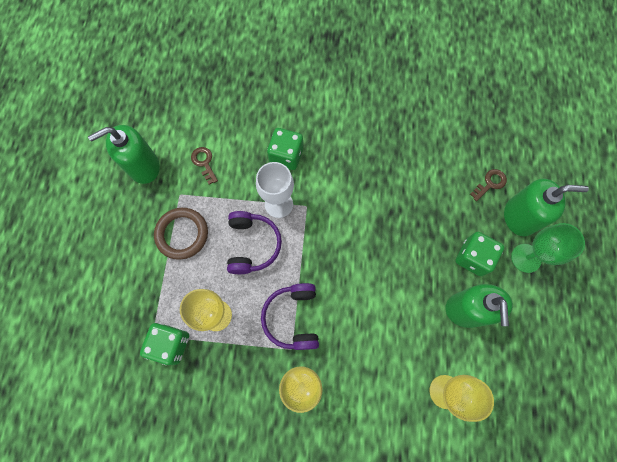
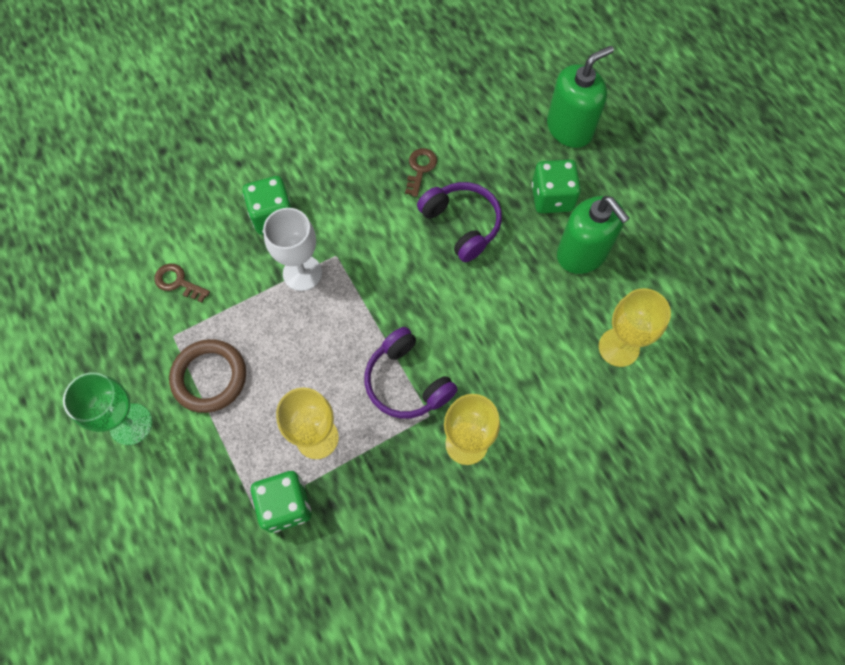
camera: 35 degrees left, 5 degrees down
(143, 166) = (102, 333): green soap dispenser -> none
(252, 245) = (303, 335): purple headphones -> purple headphones (462, 224)
(490, 183) = (516, 113): brown key -> brown key (420, 169)
(526, 258) = (604, 165): green goblet -> green goblet (131, 424)

